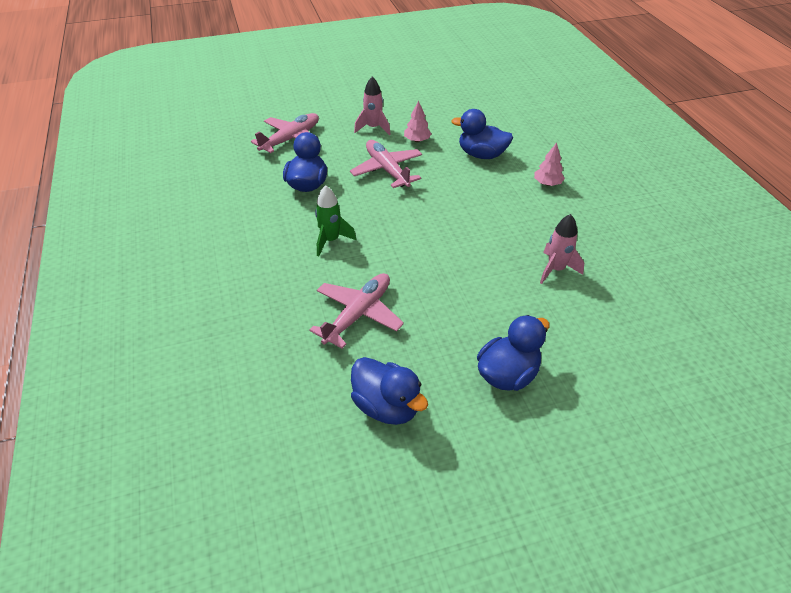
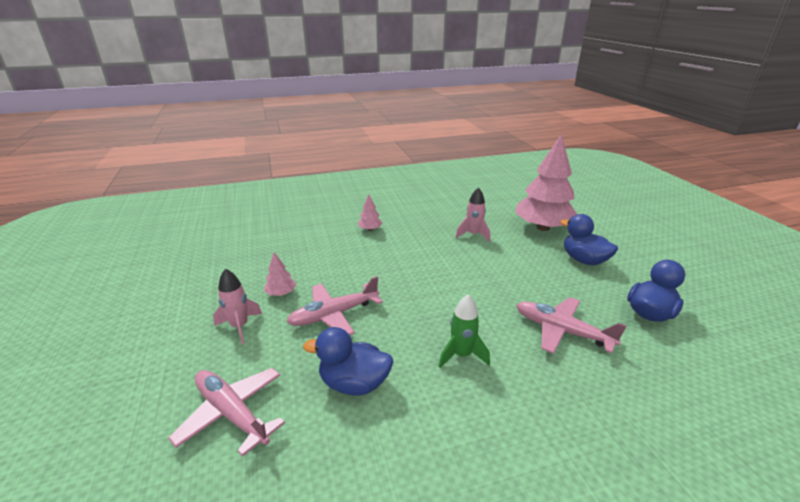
camera: 90 degrees left, 15 degrees down
(481, 155) = (321, 256): blue duck -> none
(600, 349) = (543, 227): none -> pink tree

